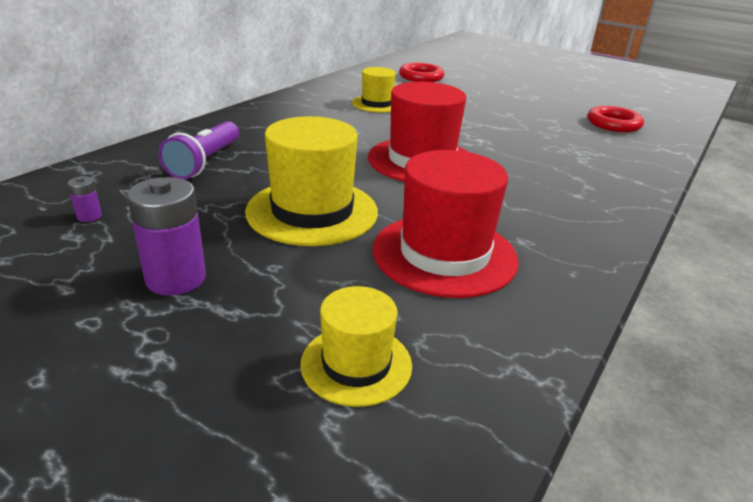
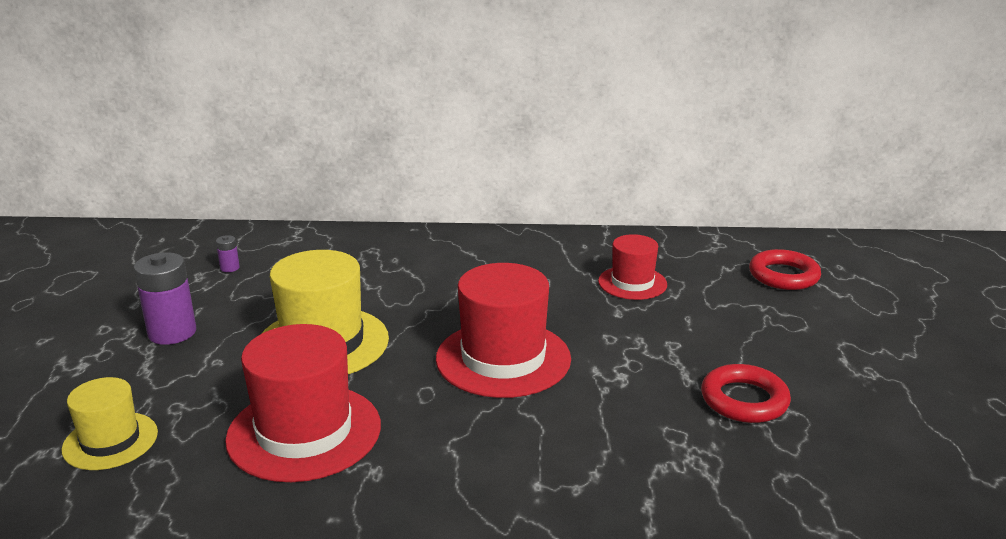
camera: 60 degrees right, 5 degrees down
(205, 162) = (363, 265): purple flashlight -> none
(377, 104) = (632, 283): yellow hat -> red hat
(613, 124) = (868, 468): red ring -> red ring (744, 400)

